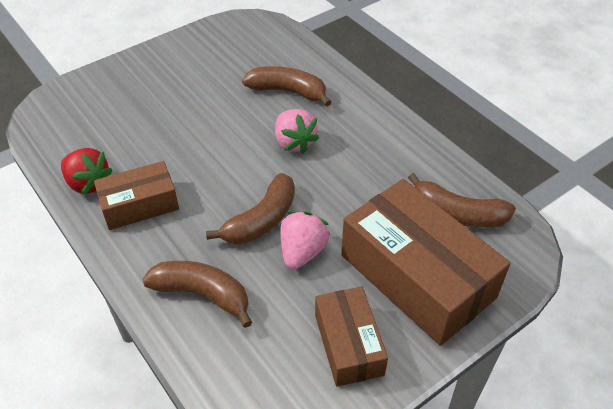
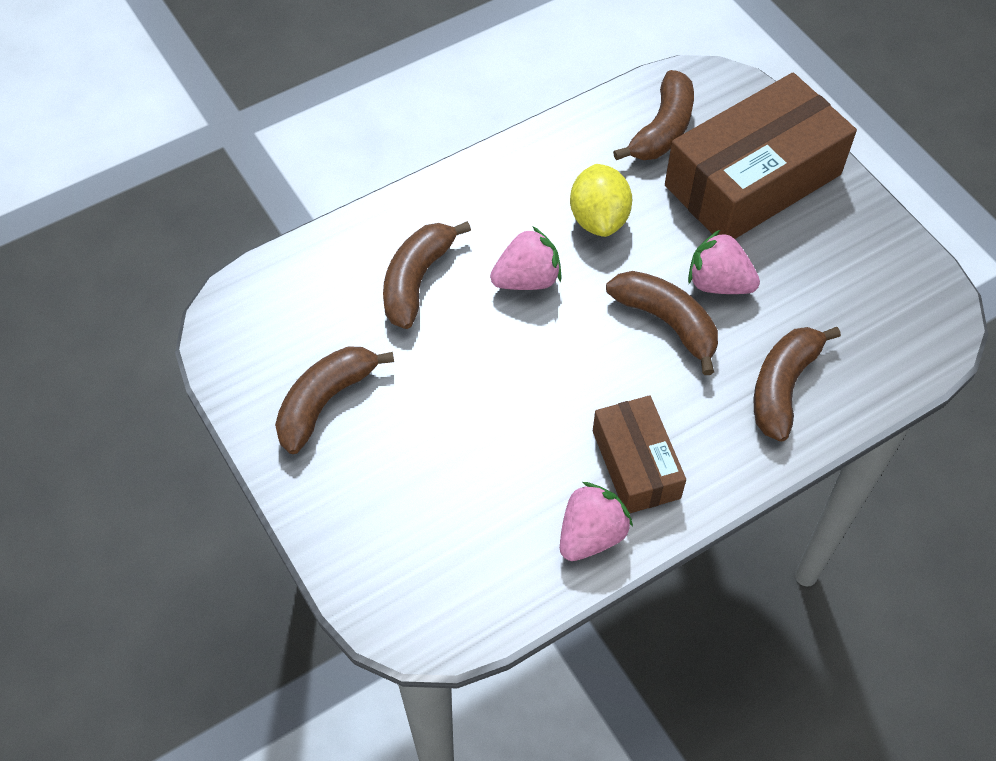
camera: 85 degrees left, 10 degrees up
(88, 183) = (591, 535): red strawberry -> pink strawberry
(195, 63) = (325, 402): none -> brown banana
(348, 344) = (843, 251): brown box -> none
(355, 178) = (599, 219): none -> yellow lemon

